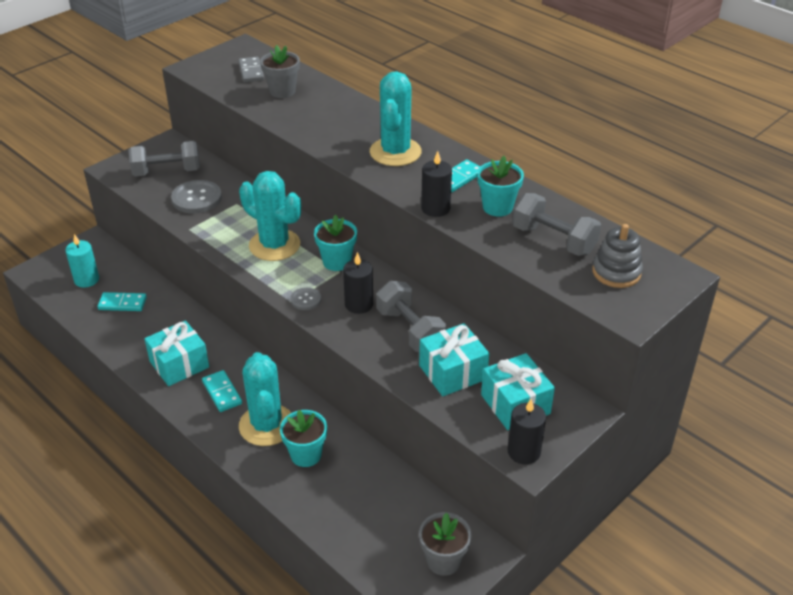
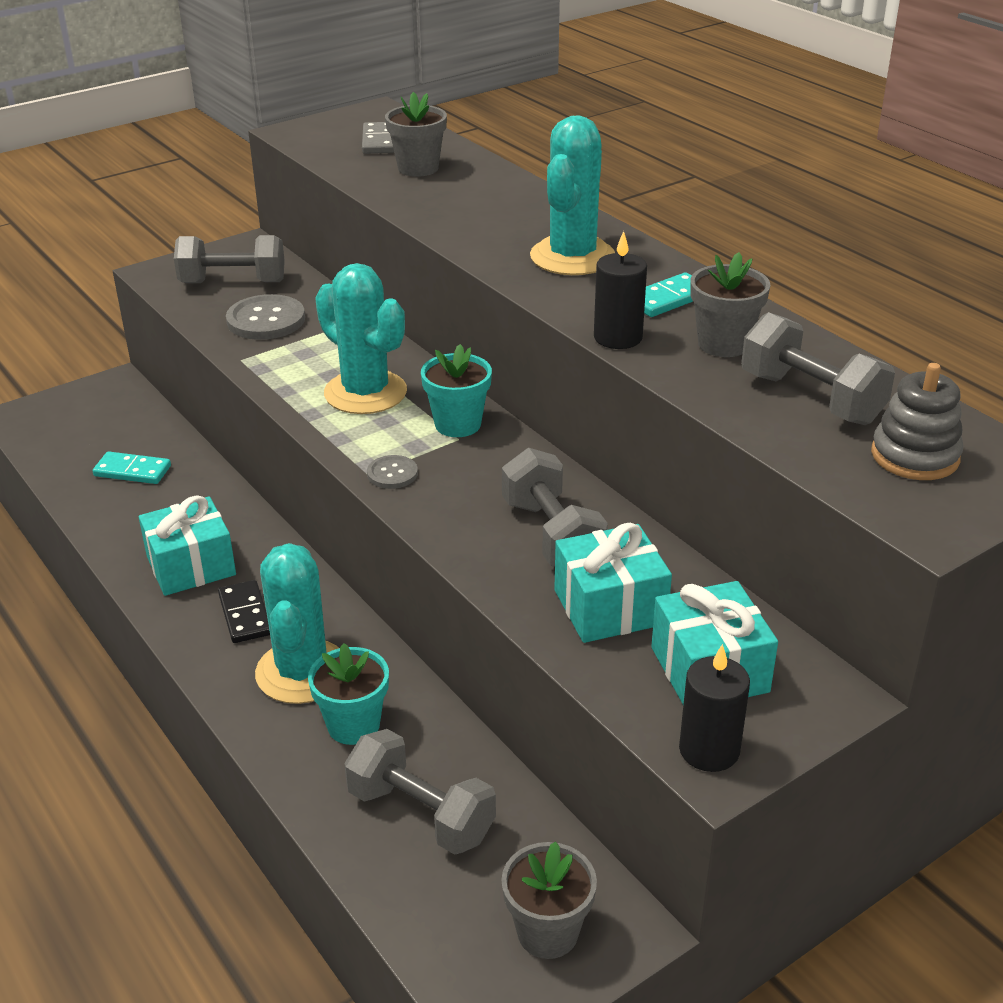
camera: 10 degrees right, 5 degrees down
(86, 280) = (90, 433): turquoise candle -> none
(222, 393) = (245, 614): turquoise domino -> black domino
(358, 503) = (421, 814): none -> grey dumbbell
(359, 304) = (477, 489): black candle -> none
(497, 207) = (723, 344): turquoise flower pot -> grey flower pot

